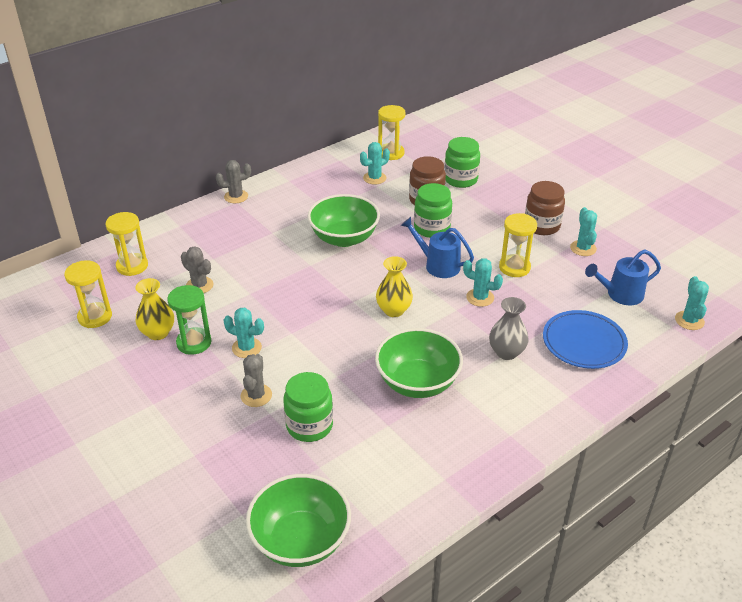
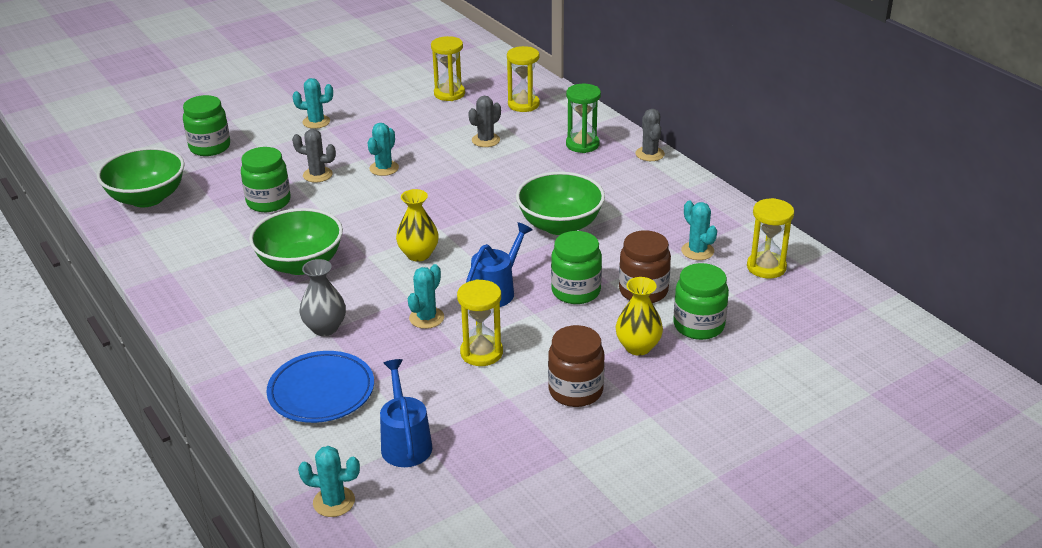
camera: 95 degrees right, 5 degrees down
(158, 333) = (418, 124): yellow vase -> yellow vase (638, 347)
(183, 505) = (210, 147): none -> green jar
(194, 343) = (399, 142): green hourglass -> green hourglass (582, 144)
(583, 248) = (516, 424): turquoise cactus -> turquoise cactus (316, 122)

